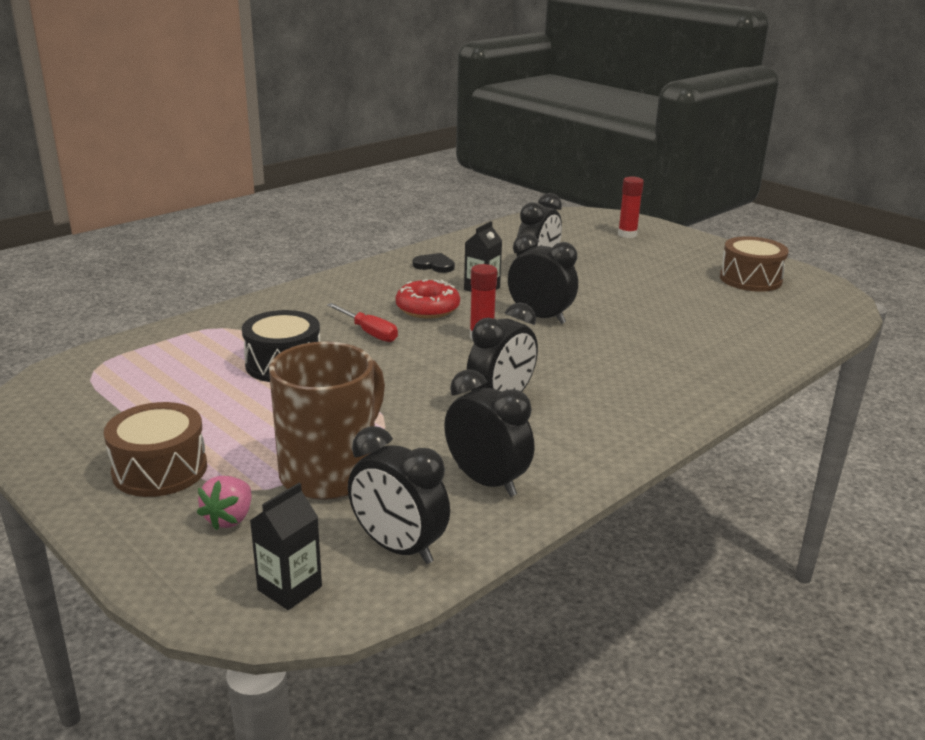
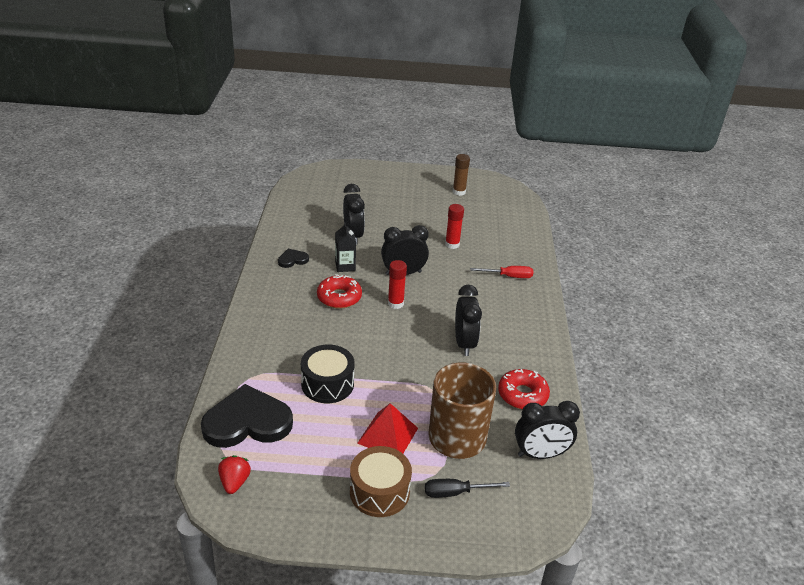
camera: 45 degrees left, 10 degrees up
(64, 389) = (234, 482): none -> red strawberry
(160, 355) = (247, 422): none -> black heart
(229, 518) = (455, 492): pink strawberry -> black screwdriver
(260, 432) = (388, 435): none -> red pyramid
(289, 588) = (532, 506): black carton -> none
(369, 332) = (336, 333): red screwdriver -> red screwdriver (508, 276)
(486, 481) = (522, 395): black clock -> red donut
(627, 234) = (359, 181): red glue stick -> red glue stick (452, 244)
(750, 279) = (459, 192): brown drum -> brown glue stick

